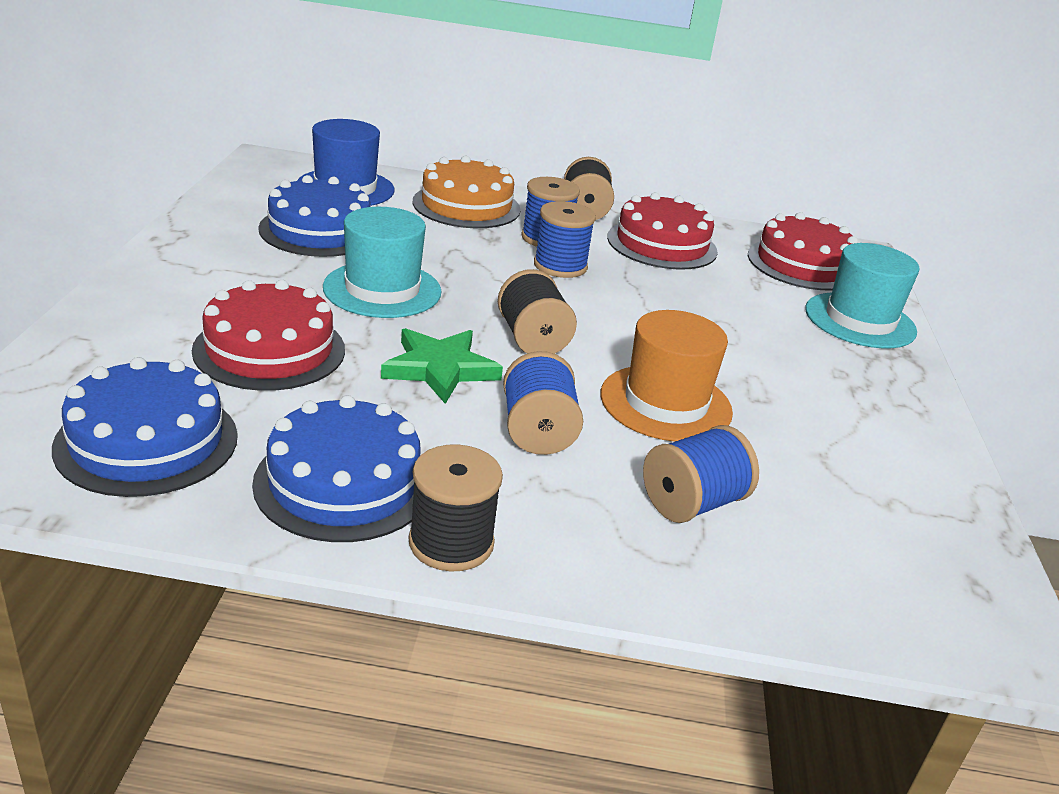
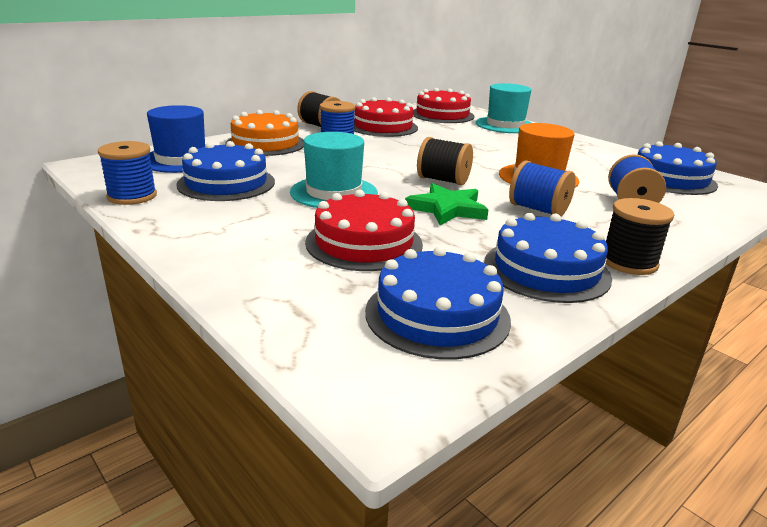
camera: 45 degrees left, 5 degrees down
(560, 266) = (373, 150): blue spool -> blue spool (132, 196)
(881, 523) = (670, 179): none -> blue cake

